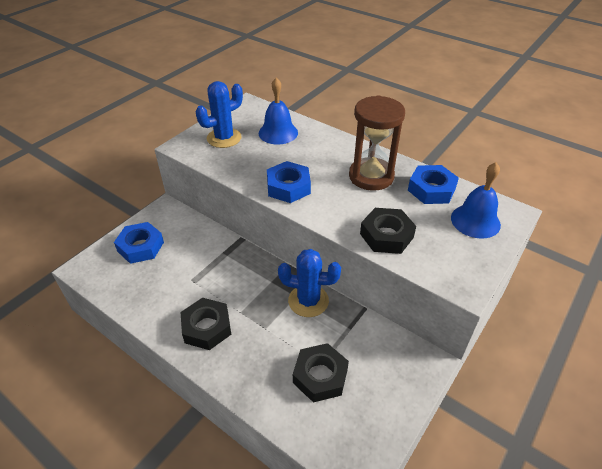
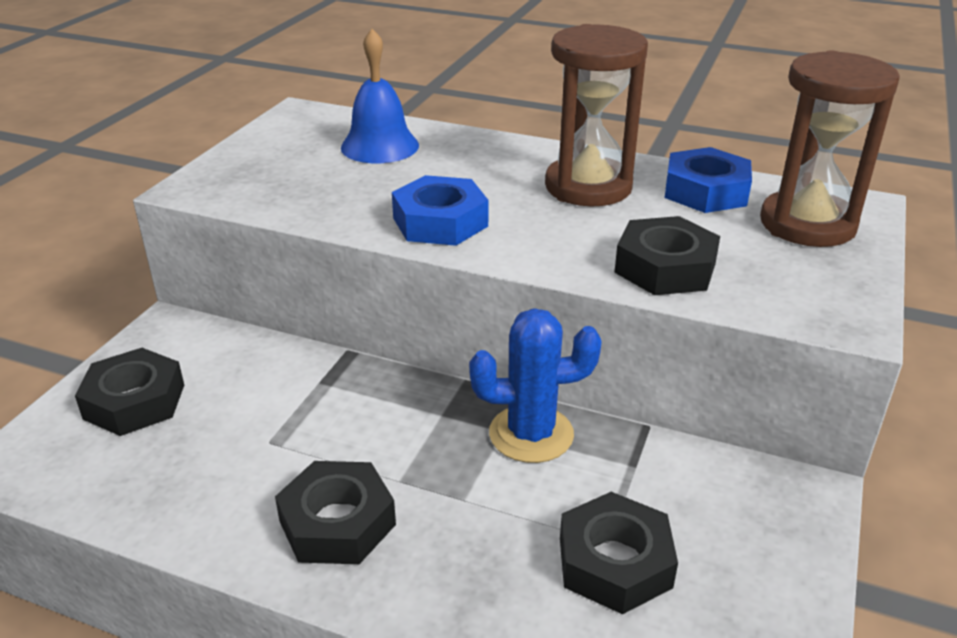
camera: 15 degrees left, 10 degrees down
(141, 247) = (134, 401): blue nut -> black nut
(224, 138) = (275, 166): blue cactus -> none
(475, 221) = (807, 224): blue bell -> brown hourglass

